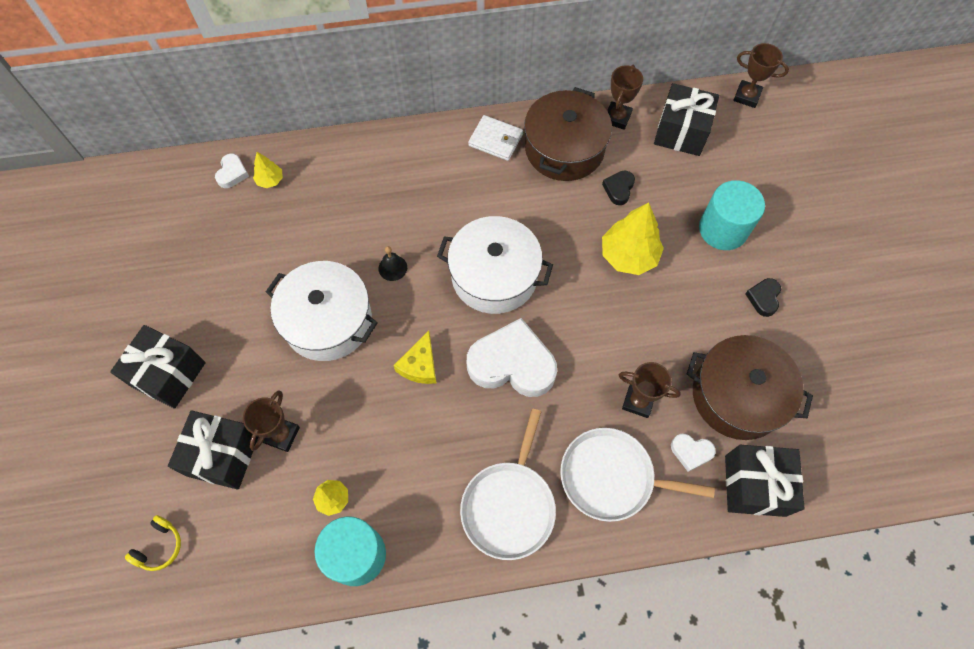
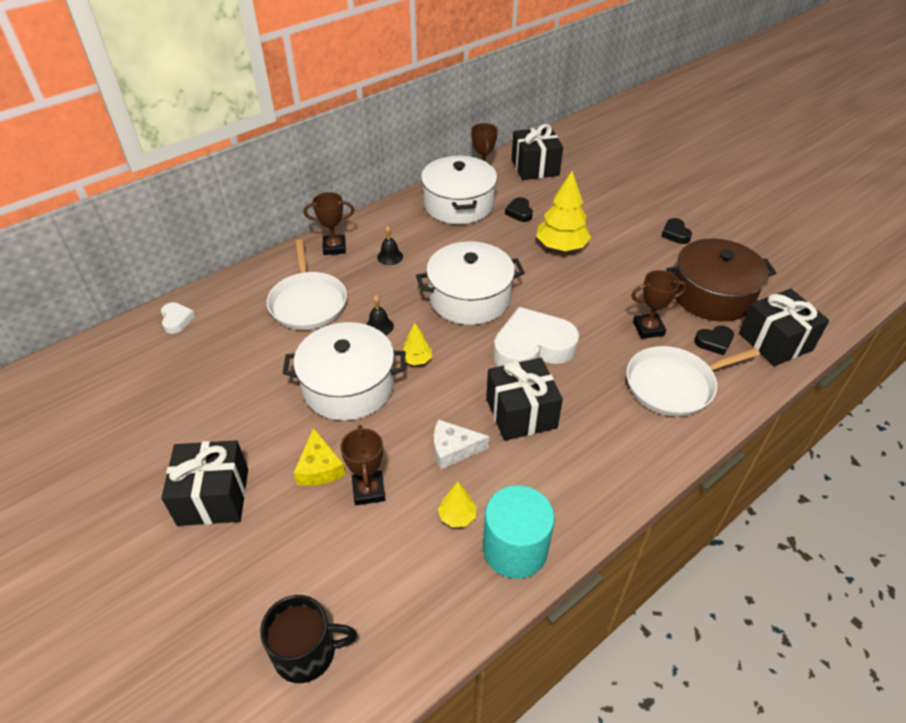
camera: 30 degrees left, 20 degrees down
(159, 546) = (306, 652): yellow headphones -> black mug
(222, 455) = (320, 536): black gift -> black gift (521, 413)
(270, 180) = (218, 311): yellow tree -> yellow tree (416, 360)
(371, 434) = (453, 449): none -> white cheese
(420, 365) = (456, 381): yellow cheese -> yellow cheese (319, 467)
(454, 187) = (390, 257): none -> black bell
(496, 140) = (400, 217): white wallet -> none
(509, 506) = (614, 443): white pan -> white pan (308, 302)
(564, 149) = (459, 204): brown pot -> white pot
(691, 452) = (714, 342): white heart -> black heart
(723, 229) = (612, 208): turquoise cylinder -> none
(747, 96) = (562, 135): brown trophy -> brown trophy (334, 247)

